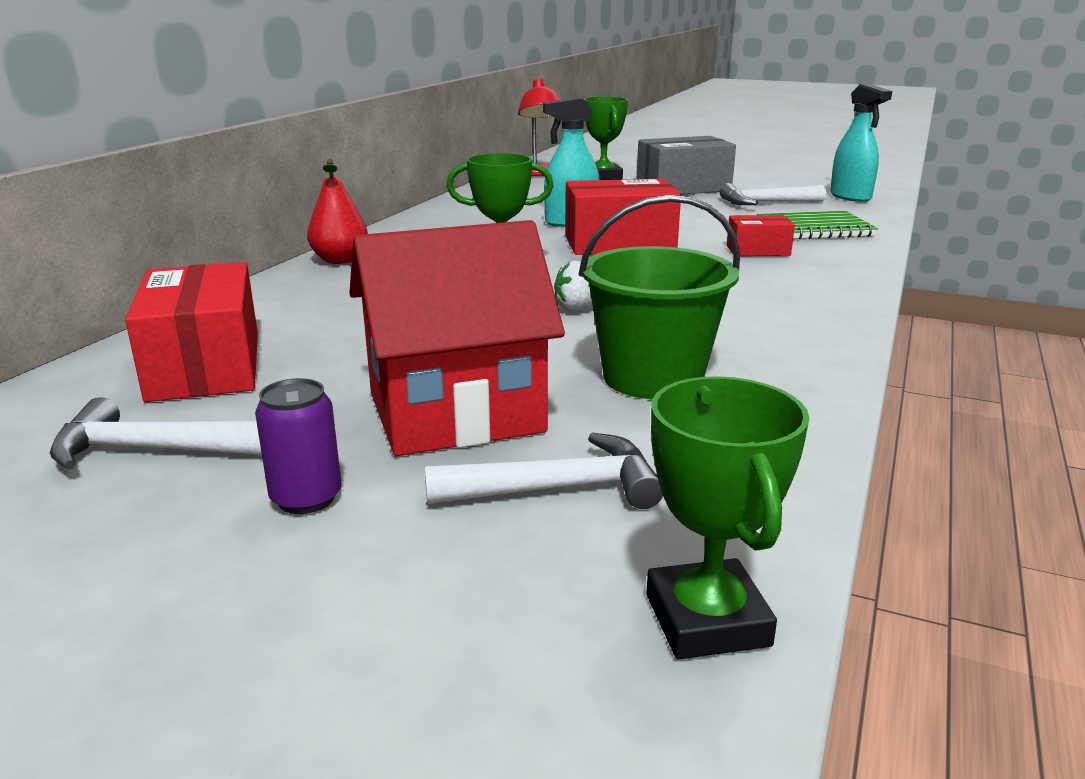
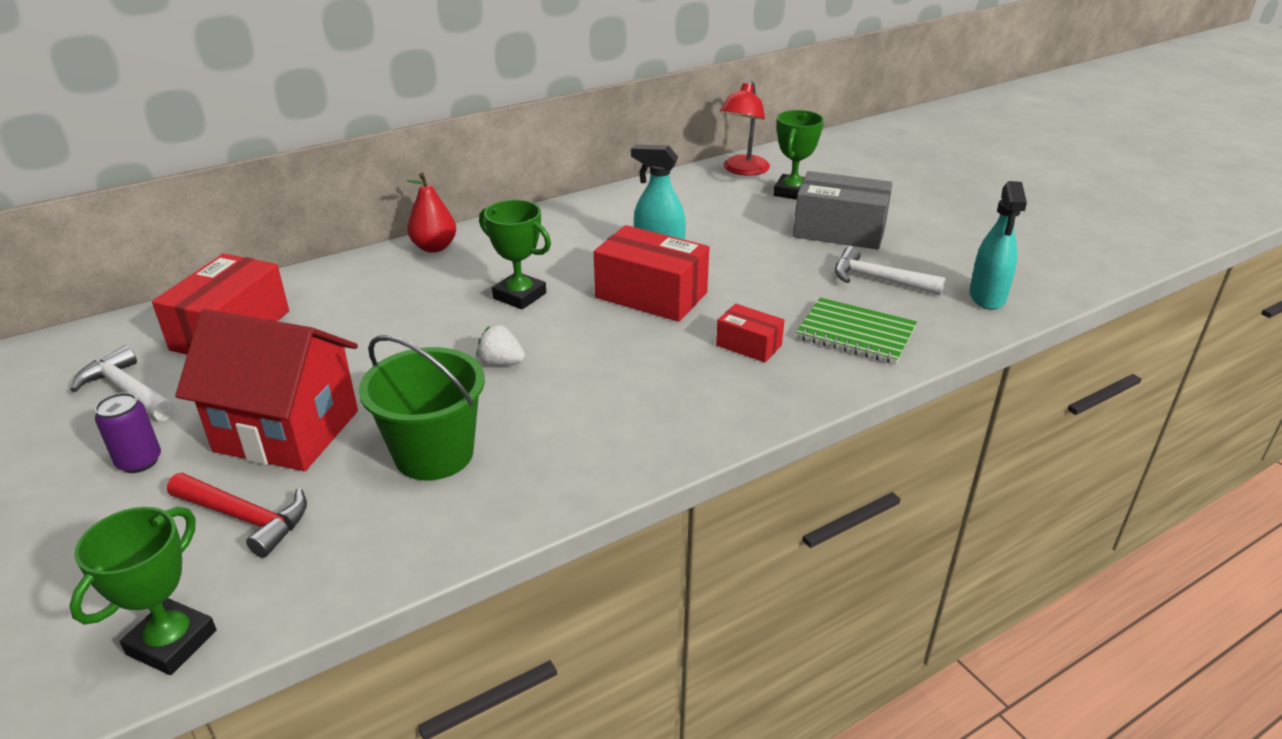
camera: 35 degrees right, 10 degrees up
(557, 489) = (245, 518): white hammer -> red hammer

